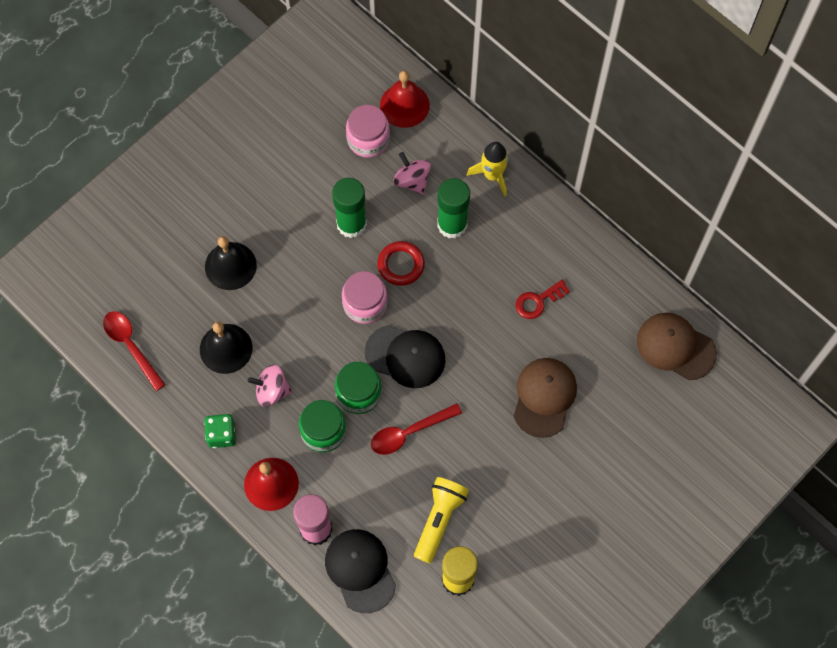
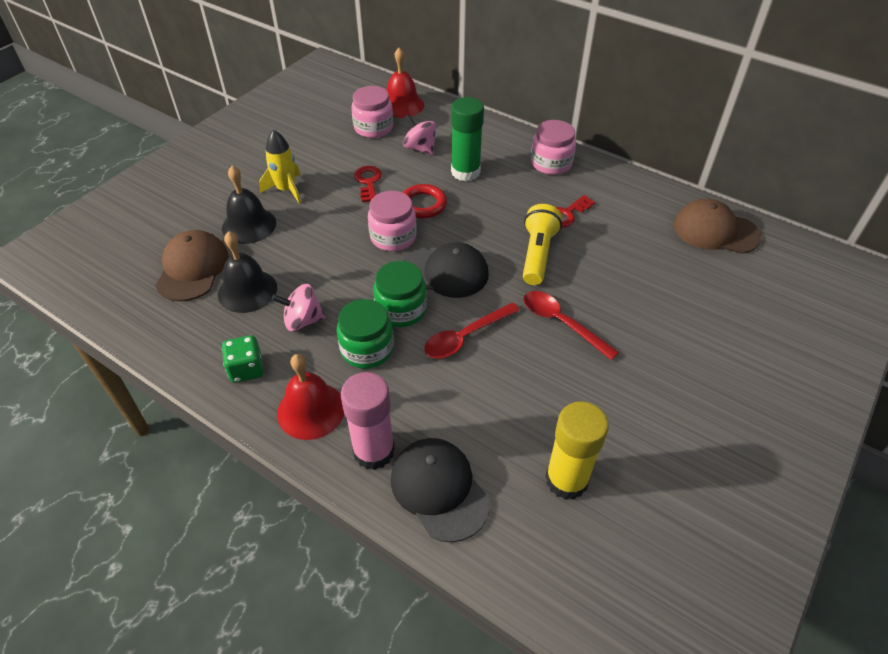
camera: 10 degrees left, 20 degrees down
(131, 346) = (139, 302): red spoon -> red spoon (561, 323)
(351, 224) = (368, 182): green glue stick -> red key
(439, 520) = (524, 418): yellow flashlight -> yellow flashlight (537, 254)
(492, 175) = (493, 137): yellow rocket -> yellow rocket (286, 190)
(543, 226) = (551, 163): none -> pink jar
(544, 397) = (602, 287): brown cap -> brown cap (192, 268)

